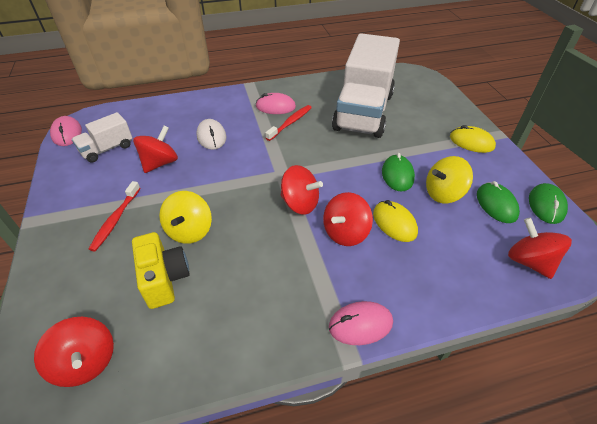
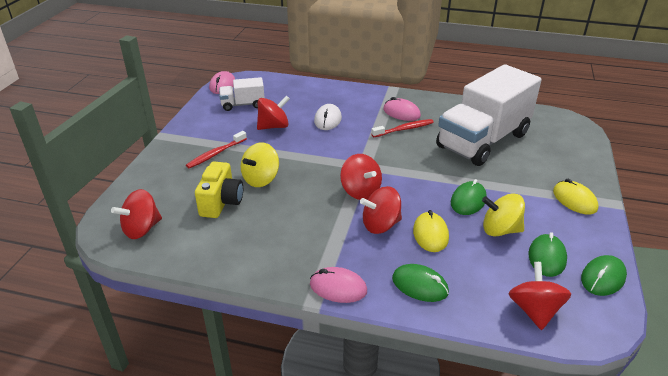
camera: 30 degrees right, 10 degrees down
(86, 362) = (141, 229): red spinning top -> red spinning top turned 60 degrees clockwise
(427, 283) = (420, 285): none -> green mouse

